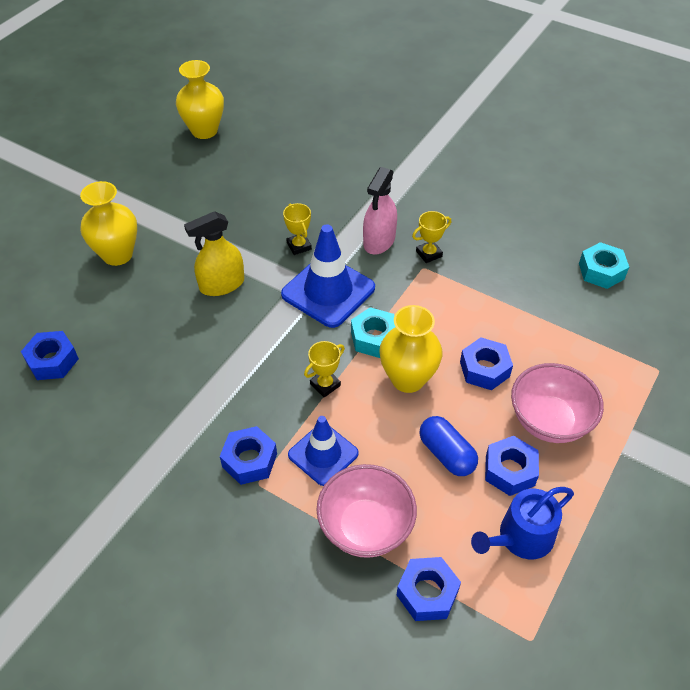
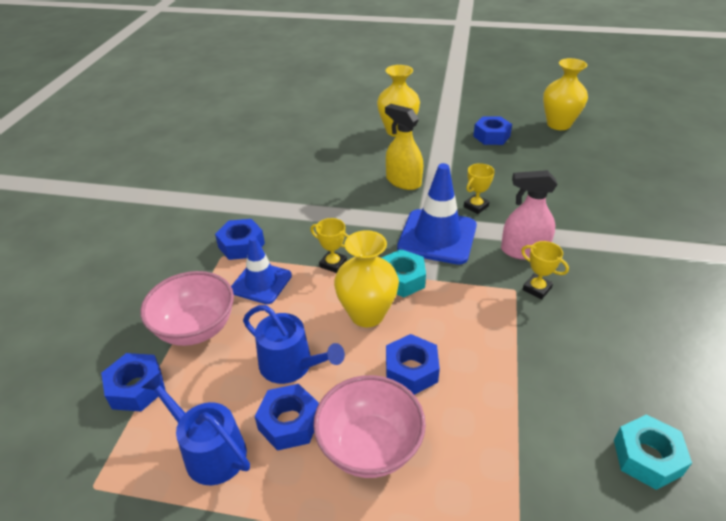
camera: 70 degrees right, 10 degrees down
(52, 361) = (290, 138): blue nut -> blue nut (491, 136)
(446, 454) = (291, 365): blue capsule -> blue watering can

